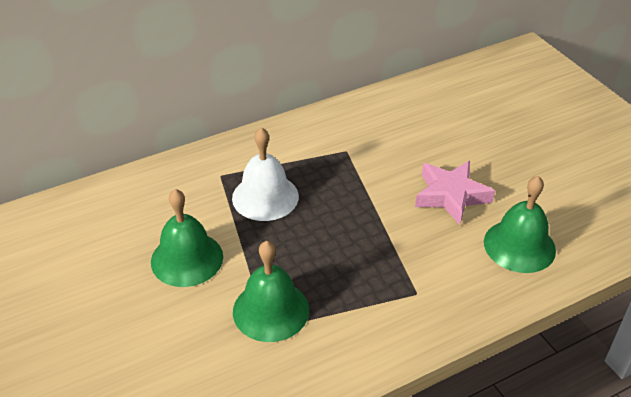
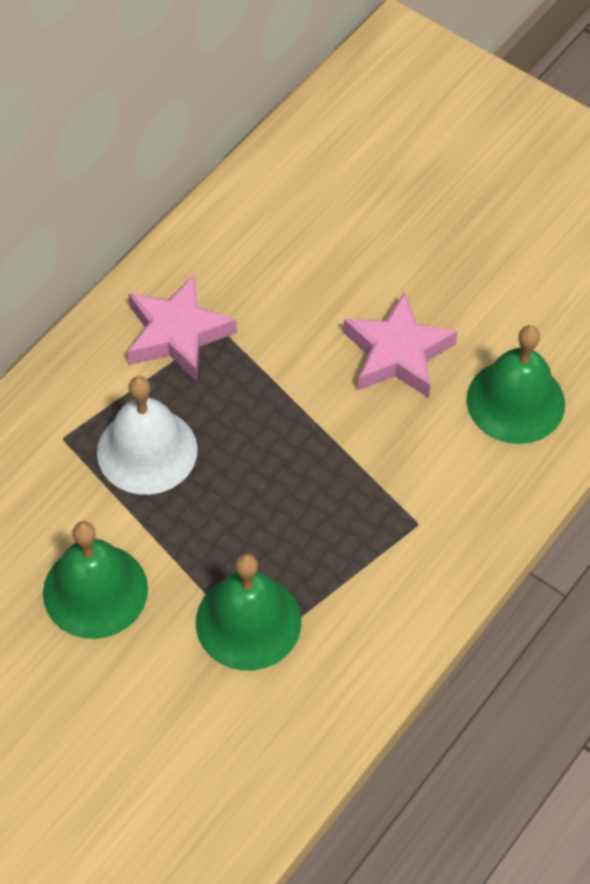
camera: 25 degrees left, 15 degrees up
(319, 146) = (177, 334): none -> pink star

